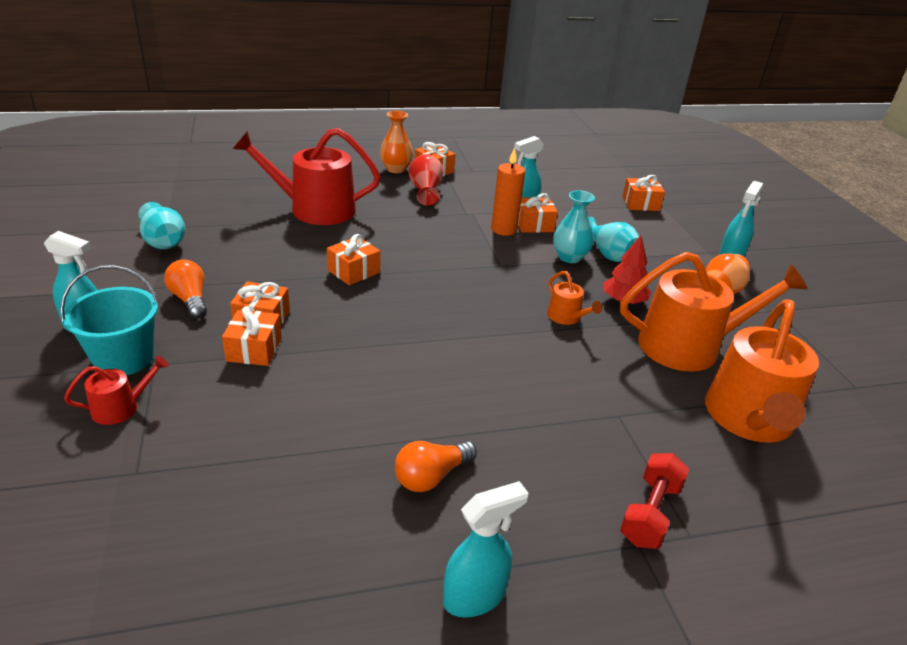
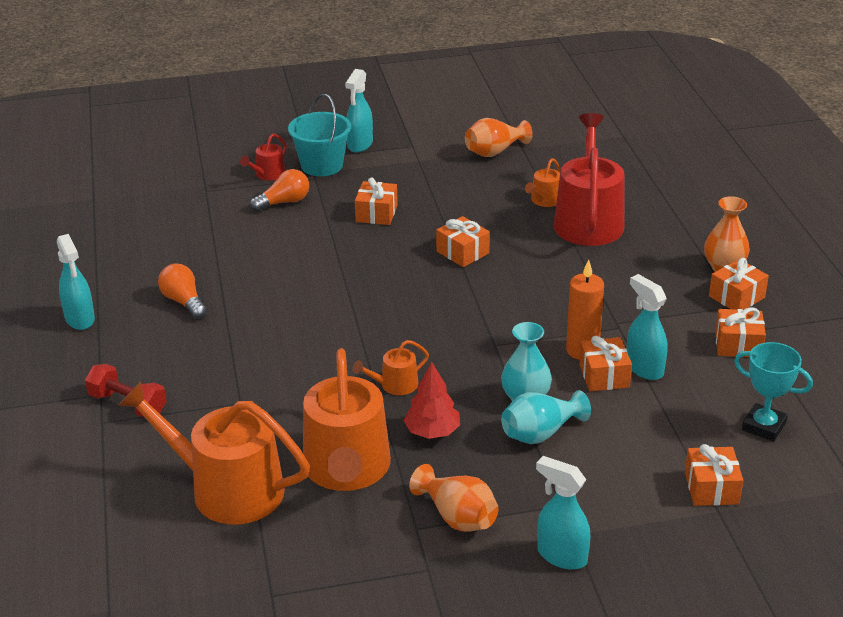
camera: 95 degrees right, 0 degrees up
(121, 407) = (268, 174): red watering can -> red watering can turned 60 degrees clockwise
(163, 242) = (494, 152): turquoise vase -> orange vase
(190, 299) = (402, 178): orange light bulb -> orange light bulb (284, 202)
(254, 349) = (334, 215): orange gift -> orange gift (738, 344)
(273, 225) = (544, 201): none -> orange watering can
(425, 191) = (667, 291): red vase -> none
(575, 181) = (763, 426): none -> turquoise trophy

